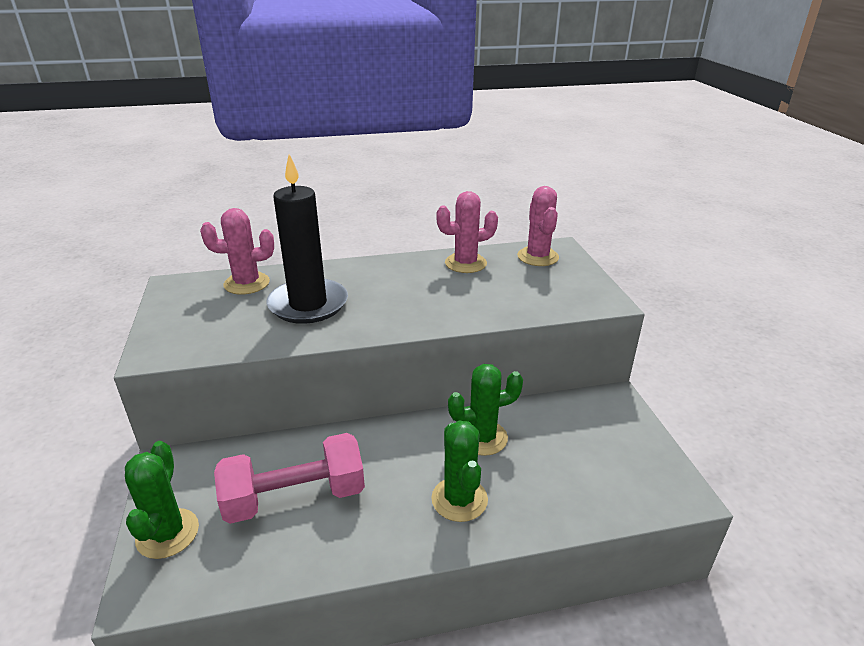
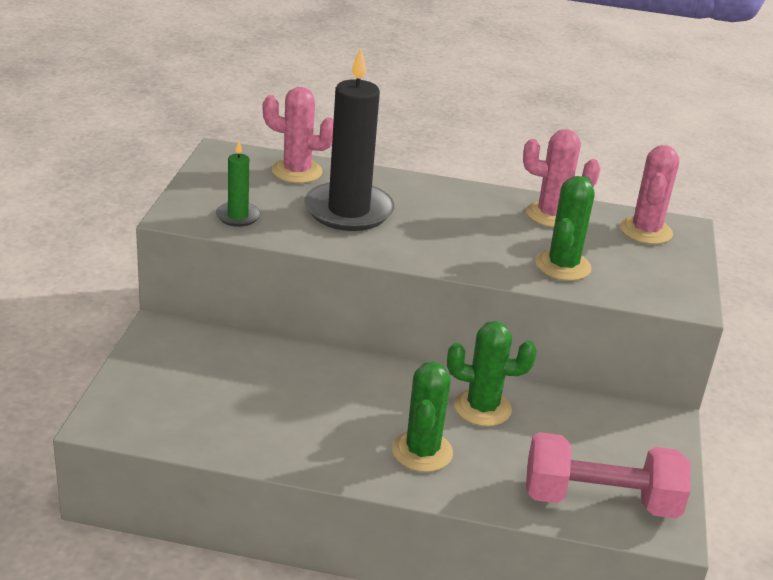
camera: 20 degrees right, 0 degrees up
(167, 533) = (139, 386): green cactus -> green cactus (563, 266)
(212, 338) = (238, 216): none -> green candle
(295, 497) = (264, 396): pink dumbbell -> pink dumbbell (600, 500)

